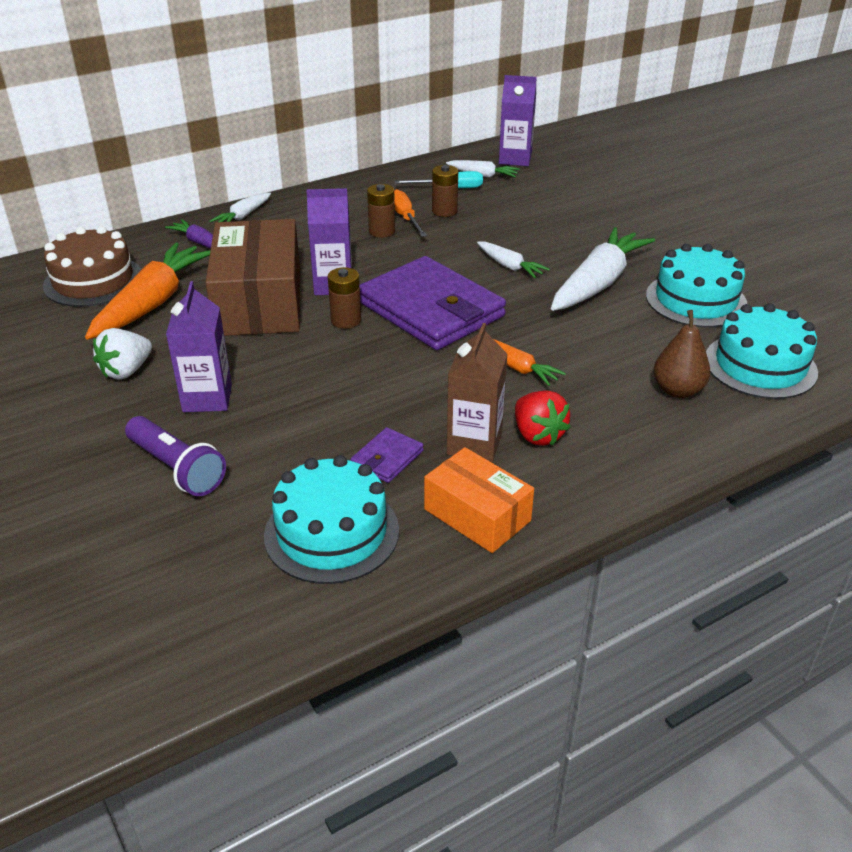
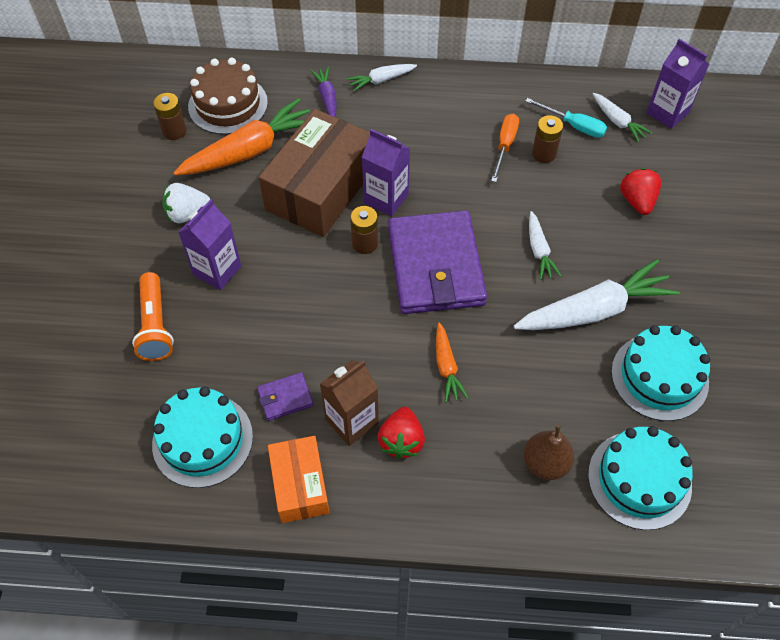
camera: 35 degrees right, 20 degrees up
(177, 468) = (155, 325): purple flashlight -> orange flashlight
(382, 231) = (472, 153): brown battery -> brown battery (174, 131)
(552, 211) = (637, 201): none -> red strawberry

